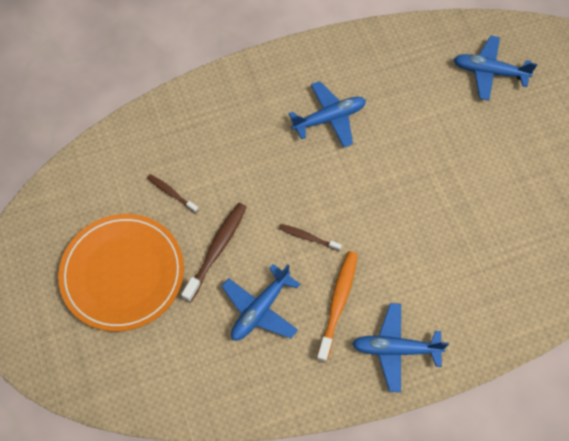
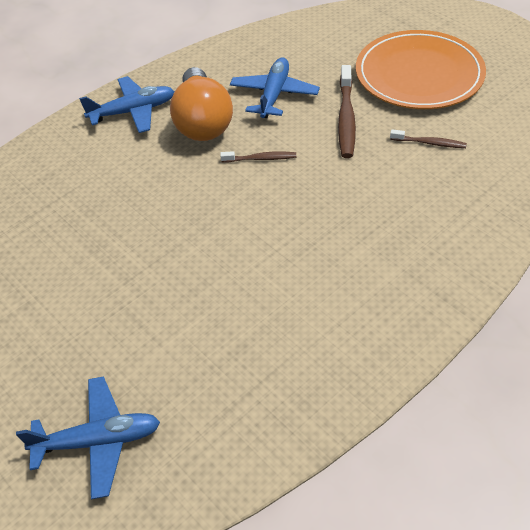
camera: 160 degrees right, 15 degrees down
(329, 118) = (304, 281): blue plane -> none
(337, 304) = (202, 122): orange toothbrush -> orange light bulb

